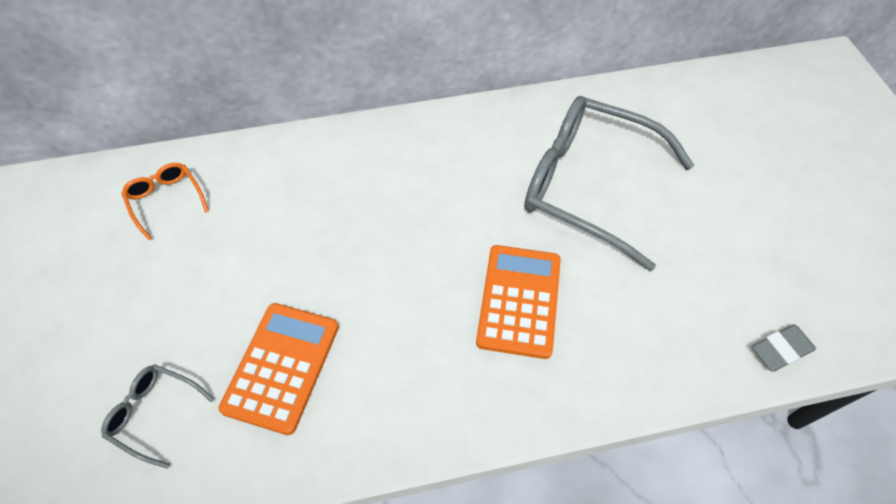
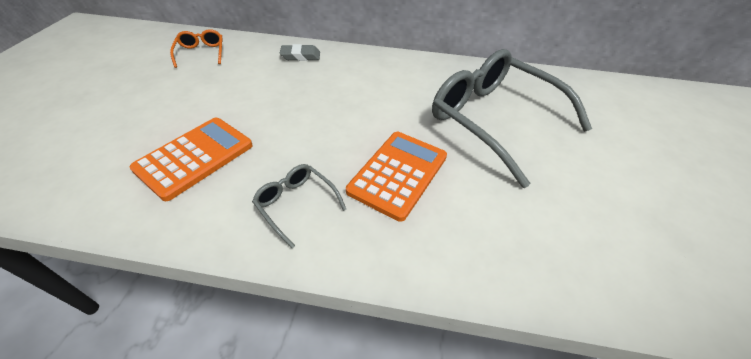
camera: 20 degrees right, 10 degrees down
(155, 414) = (92, 156): grey glasses -> grey glasses (296, 204)
(780, 350) = (641, 296): grey eraser -> grey eraser (300, 56)

